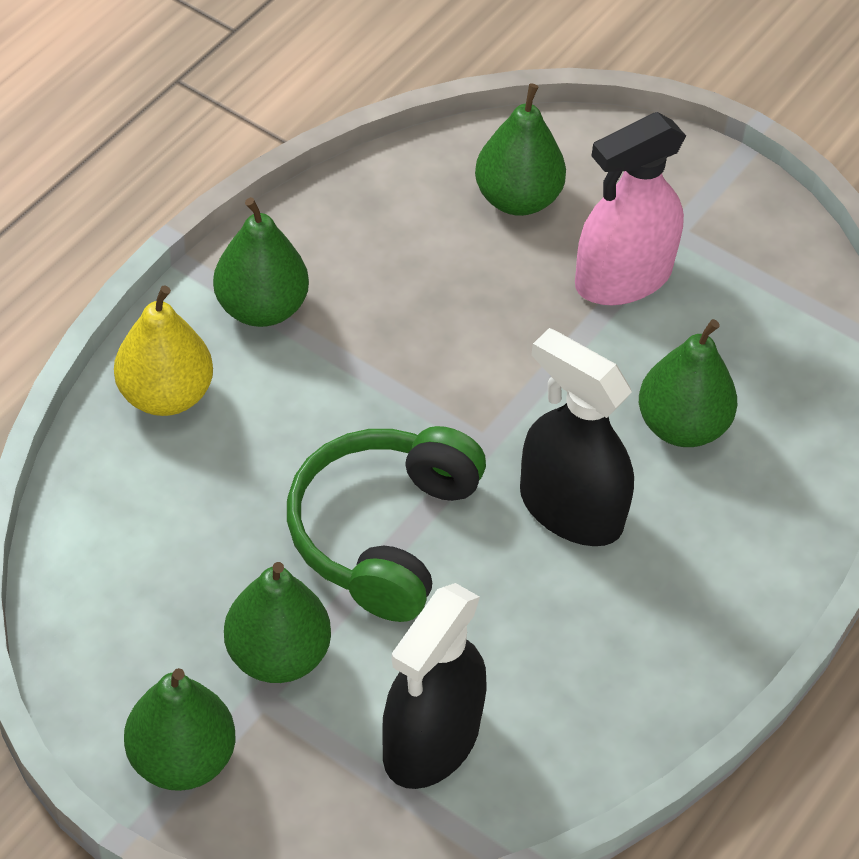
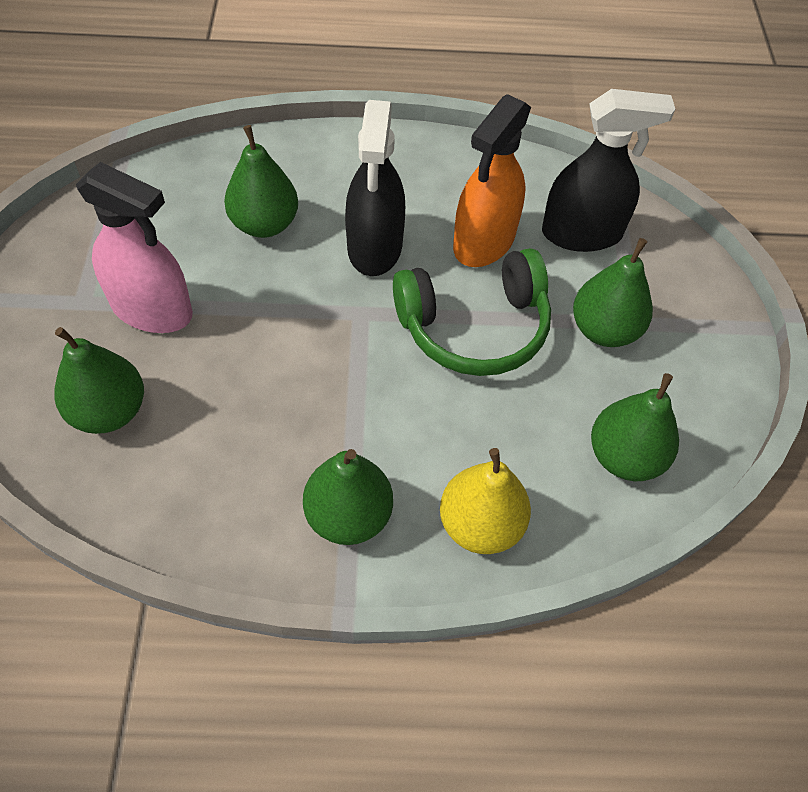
camera: 125 degrees left, 5 degrees up
(182, 759) = (708, 335): green pear -> green pear (624, 457)
(498, 624) = (484, 241): none -> orange spray bottle

